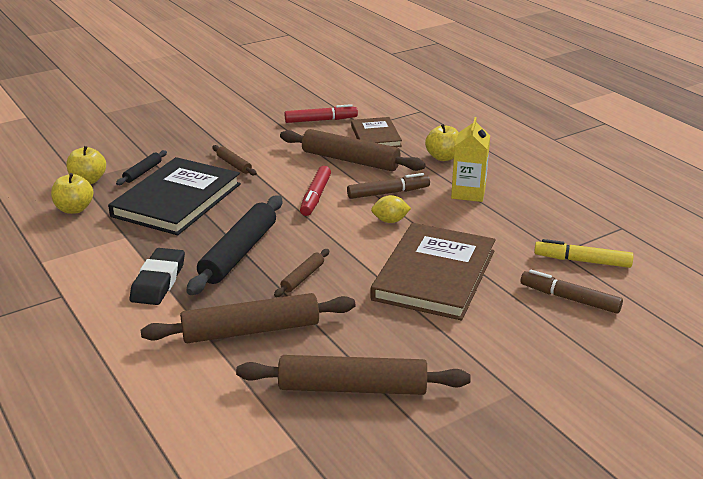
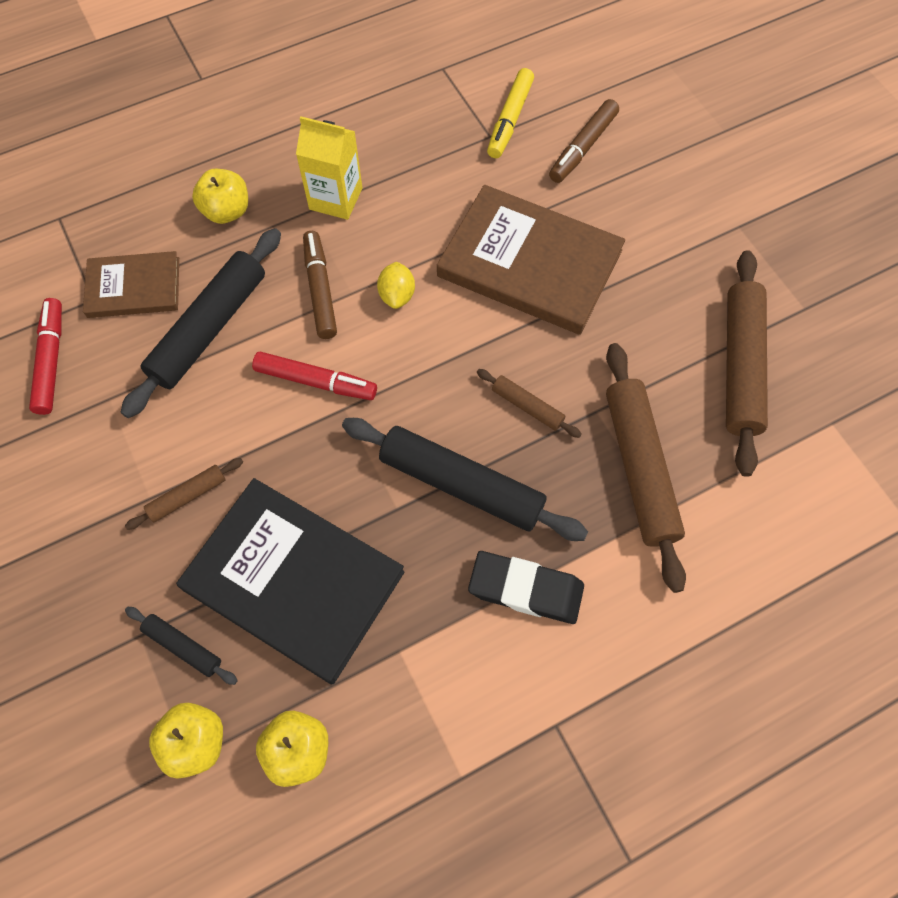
camera: 85 degrees left, 35 degrees up
(350, 160) = (209, 328): brown rolling pin -> black rolling pin

